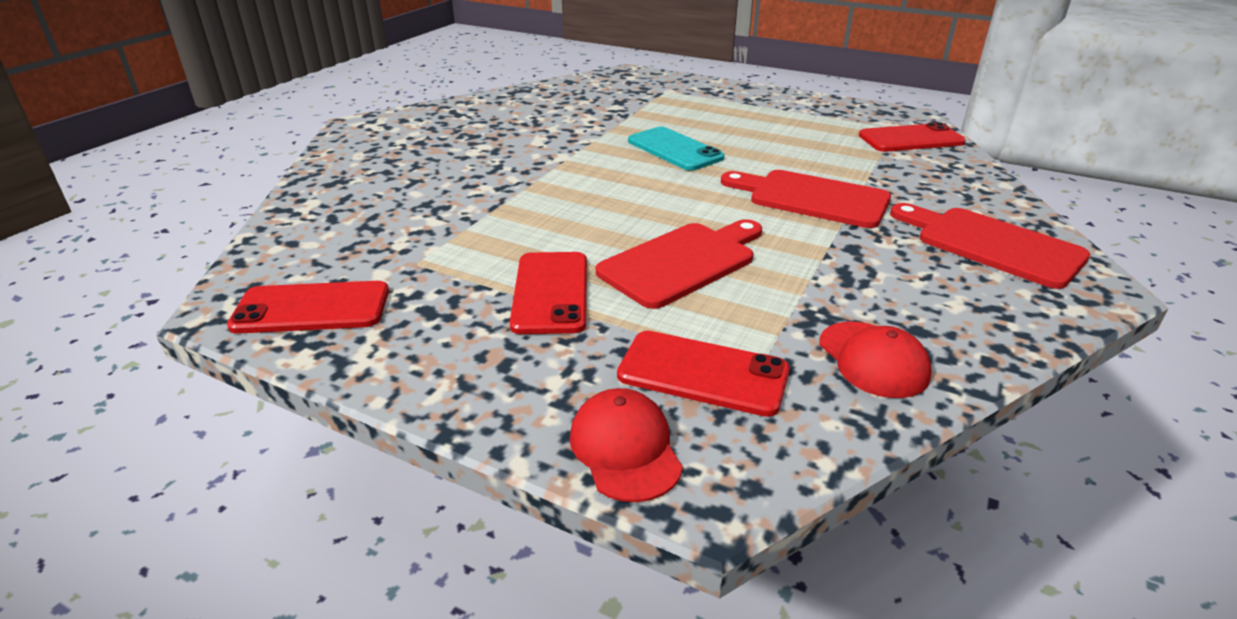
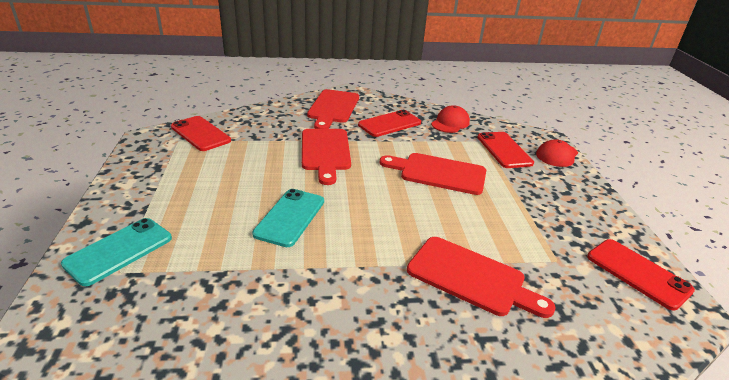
camera: 125 degrees left, 0 degrees up
(475, 202) = (471, 278): none -> red cutting board
(550, 292) = (512, 201): red phone -> red phone (389, 124)
(693, 92) = (119, 251): none -> turquoise phone

